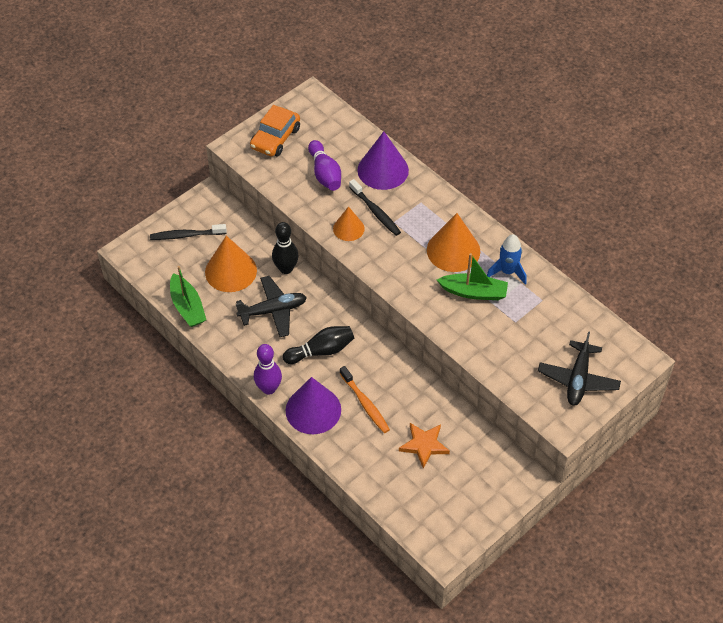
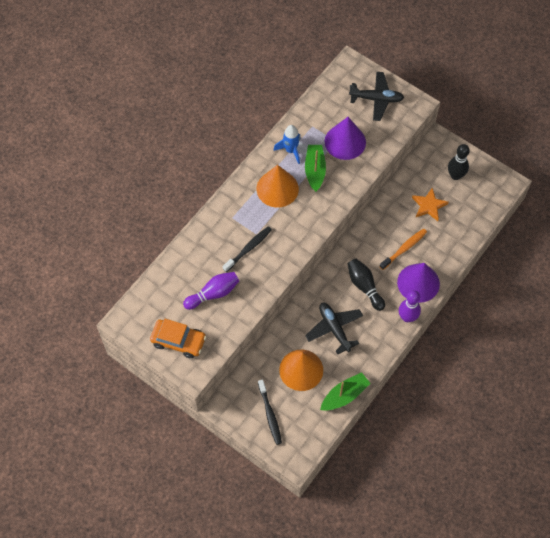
camera: 100 degrees left, 10 degrees up
(286, 269) = (290, 327): black bowling pin -> black bowling pin (455, 175)
(348, 228) = (269, 266): orange cone -> none
(383, 170) = (202, 250): purple cone -> purple cone (345, 142)

